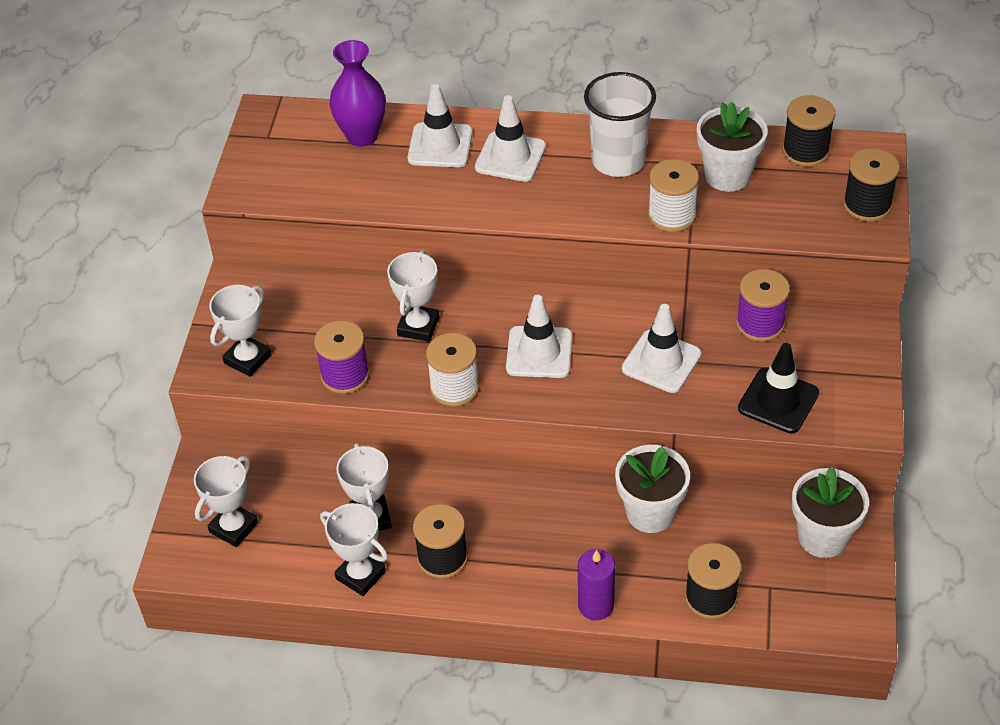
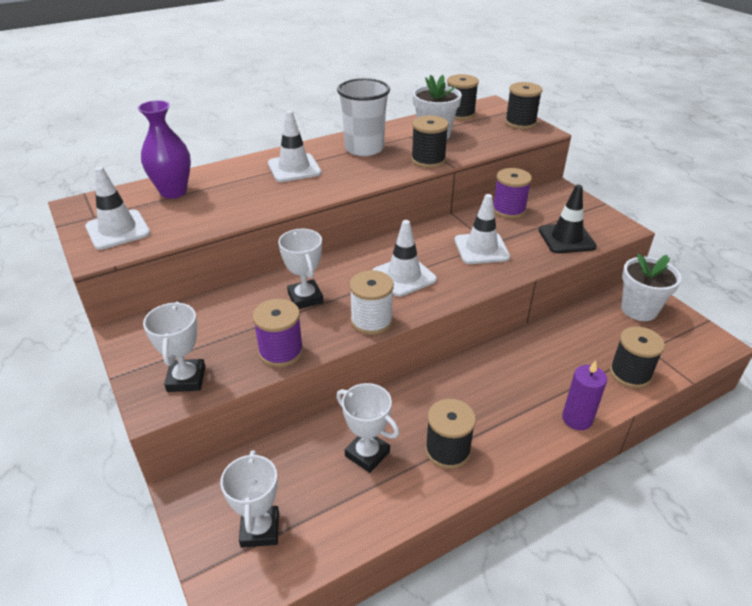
camera: 40 degrees left, 10 degrees down
(360, 575) = (402, 500): white trophy -> none
(440, 145) = (238, 178): white traffic cone -> white traffic cone (118, 230)
(650, 513) = (540, 347): white flower pot -> none
(671, 215) = (428, 160): white spool -> black spool

